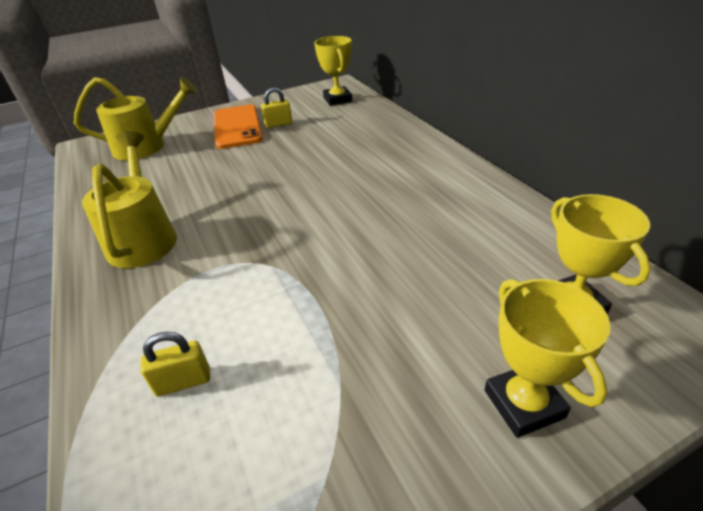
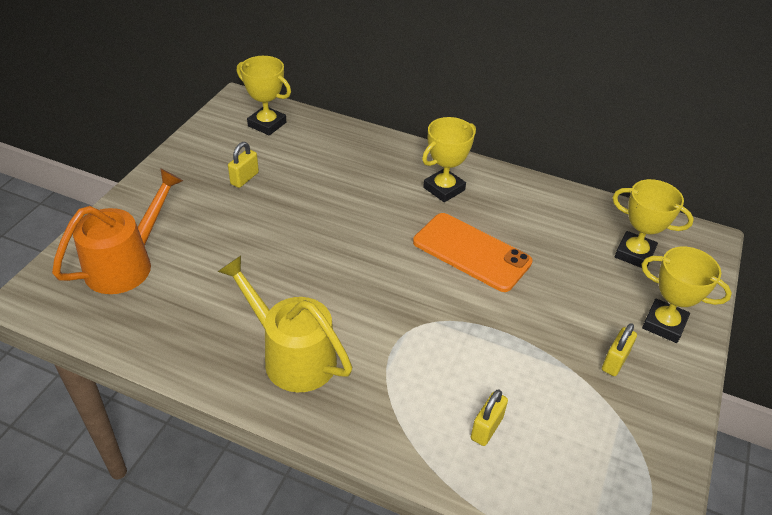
camera: 45 degrees left, 5 degrees up
(148, 146) = (127, 263): yellow watering can -> orange watering can
(237, 127) = (200, 198): orange phone -> orange phone (471, 252)
(401, 406) = (615, 361): none -> yellow padlock
(418, 174) = (444, 189): none -> yellow trophy

